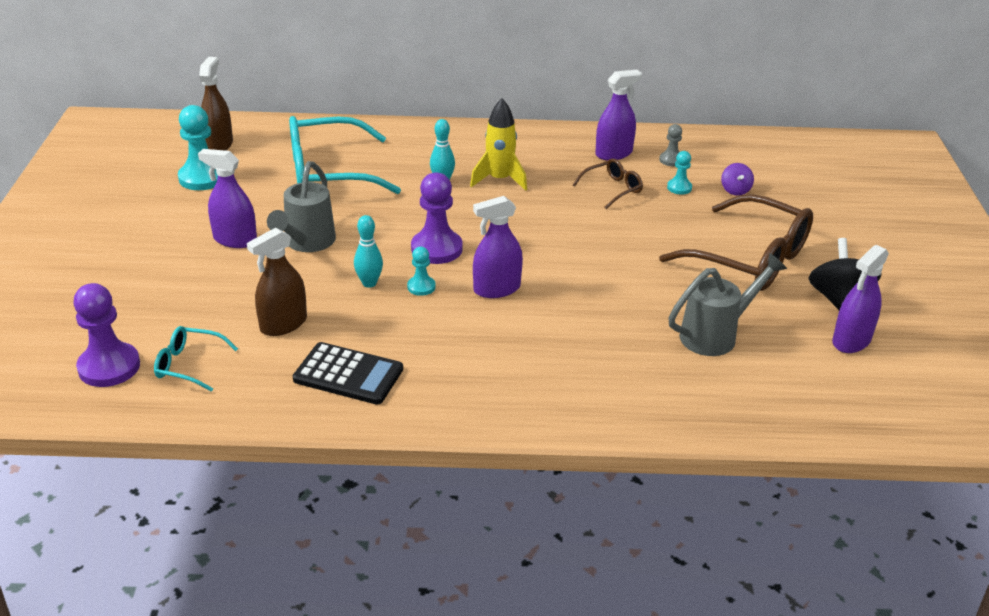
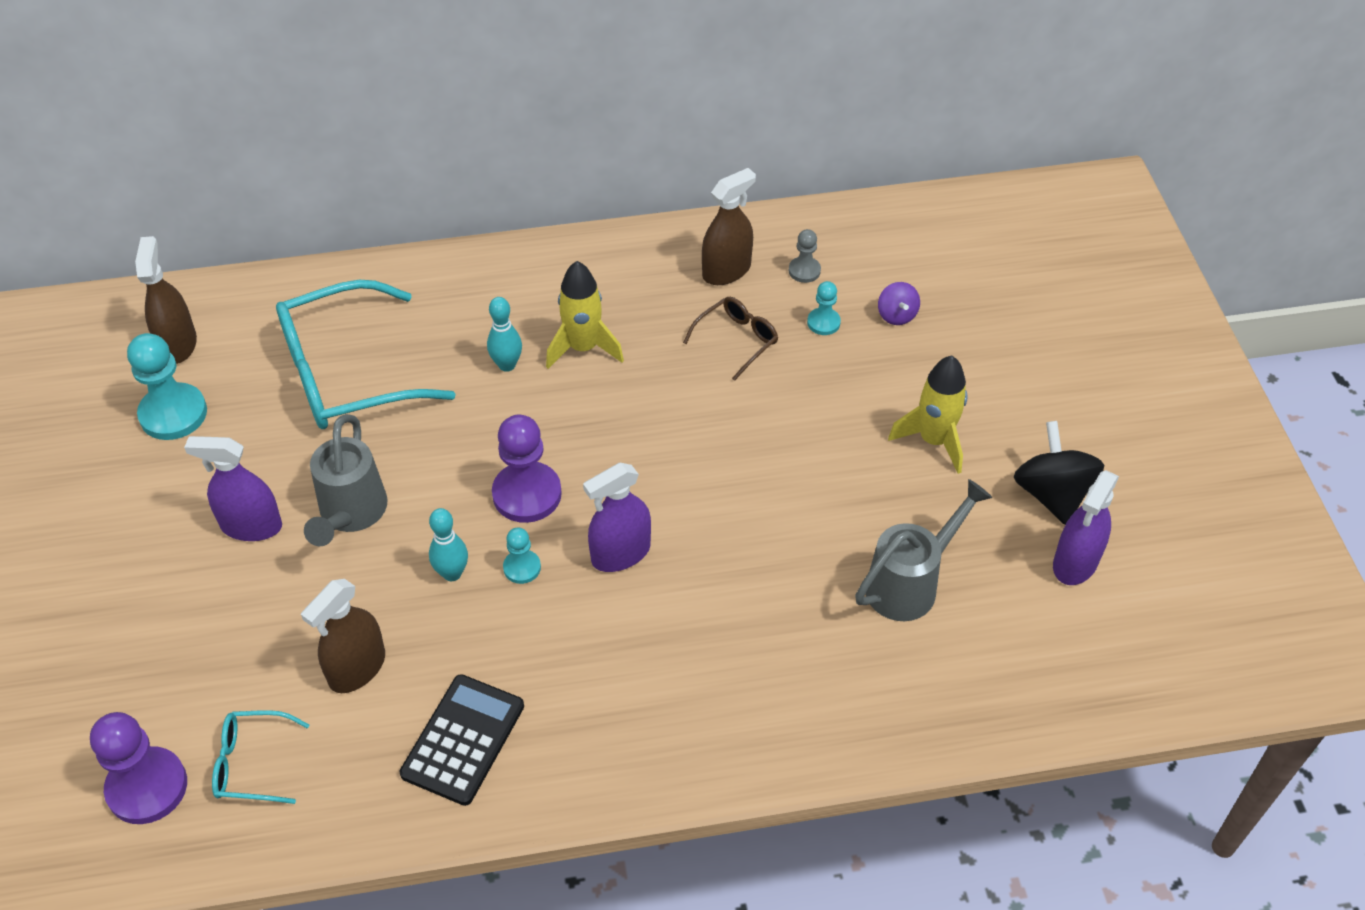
camera: 10 degrees left, 15 degrees up
(348, 374) = (463, 740): black calculator -> black calculator turned 75 degrees counterclockwise
(613, 153) = (726, 271): purple spray bottle -> brown spray bottle
(750, 259) = (934, 440): brown glasses -> yellow rocket

